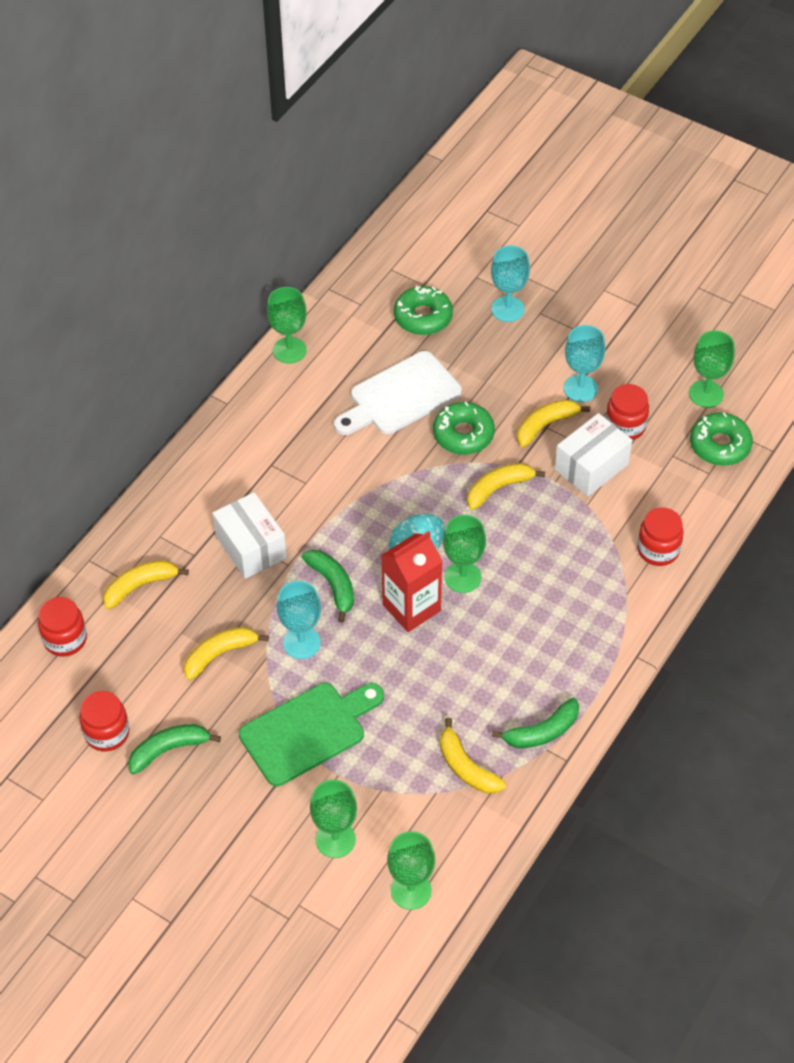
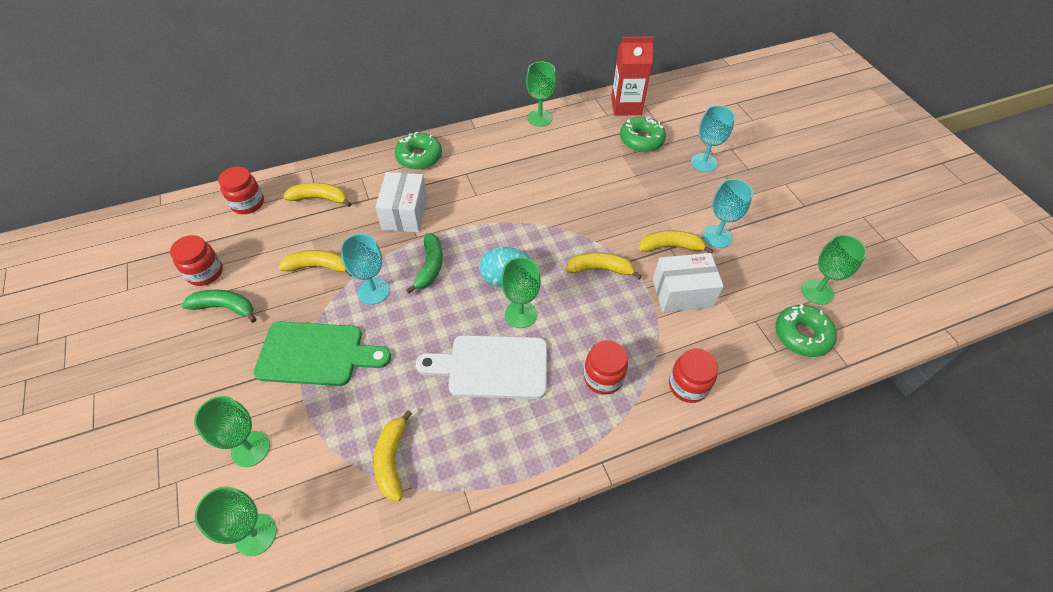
camera: 35 degrees right, 0 degrees up
(400, 396) = (584, 177): white cutting board -> white cutting board (492, 366)
(411, 607) = (466, 313): red carton -> red carton (626, 106)
(463, 434) = (606, 221): green donut -> green donut (419, 157)
(542, 732) = (473, 473): green banana -> none
(625, 426) = (732, 279): red jar -> red jar (603, 377)

